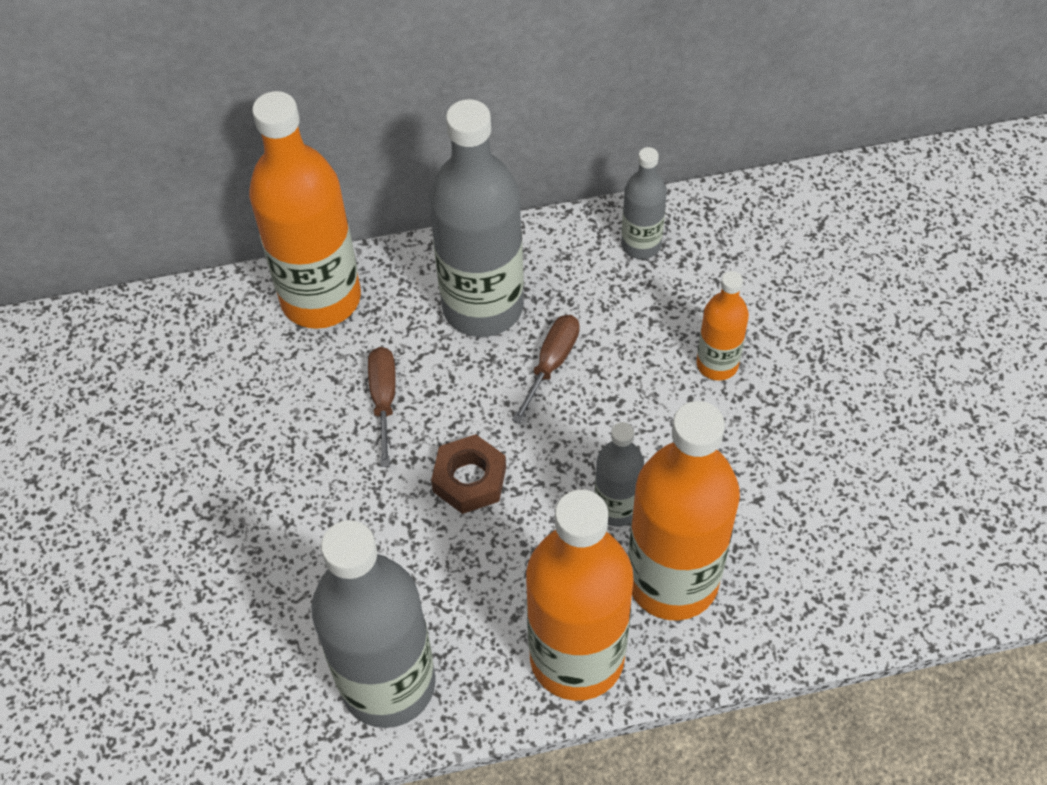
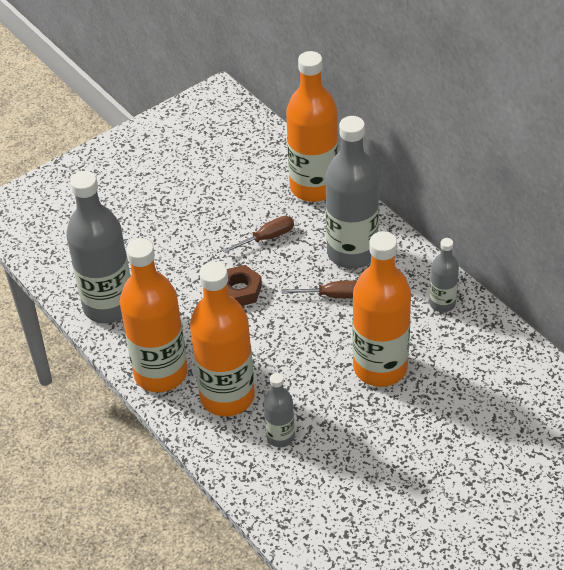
camera: 65 degrees right, 10 degrees down
(616, 508) = (258, 357): grey bottle -> grey bottle (280, 437)
(717, 364) = (380, 367): orange bottle -> orange bottle, size x1.99

